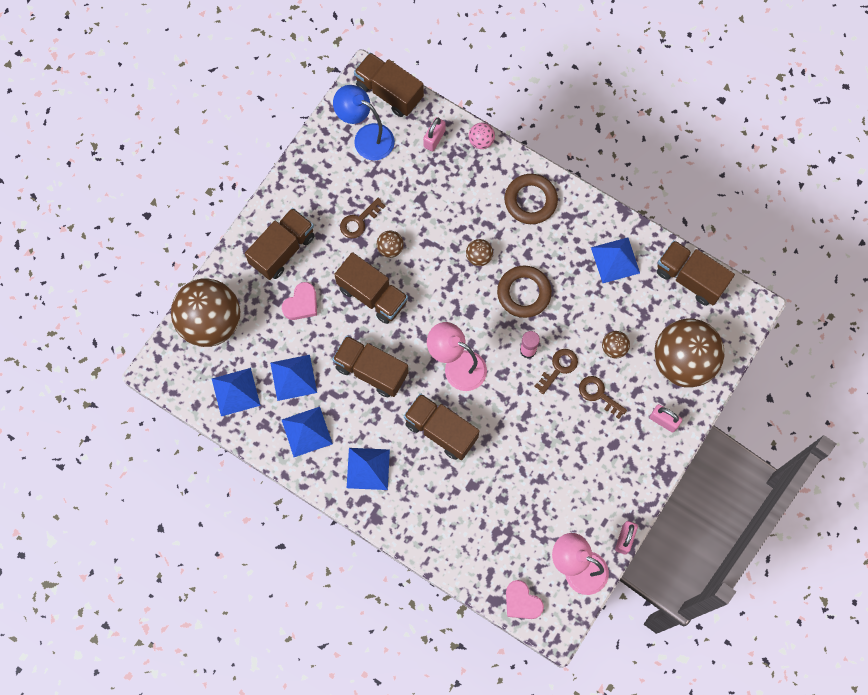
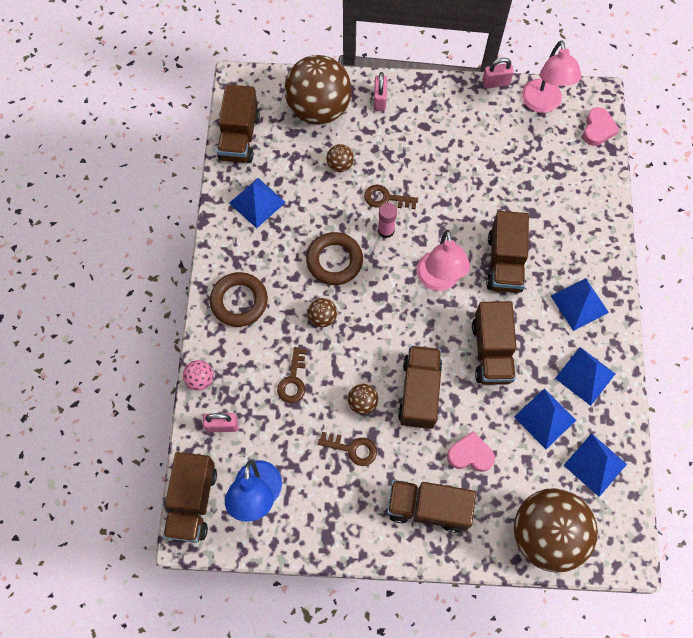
camera: 120 degrees left, 5 degrees down
(598, 394) = (389, 157): brown key -> brown key (293, 380)

